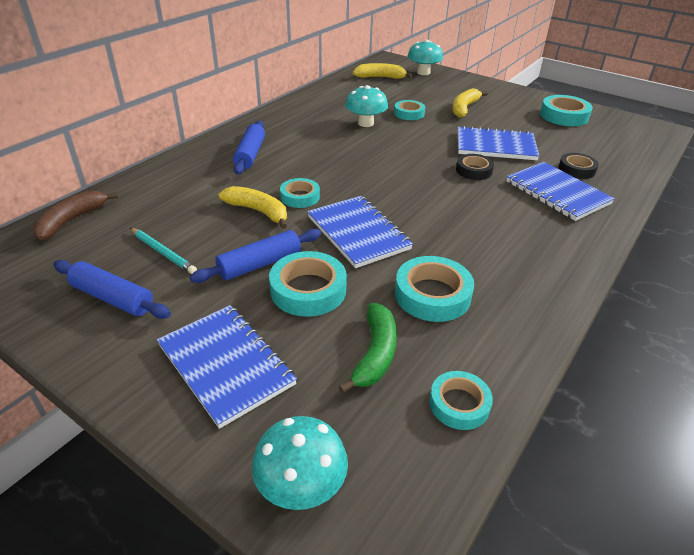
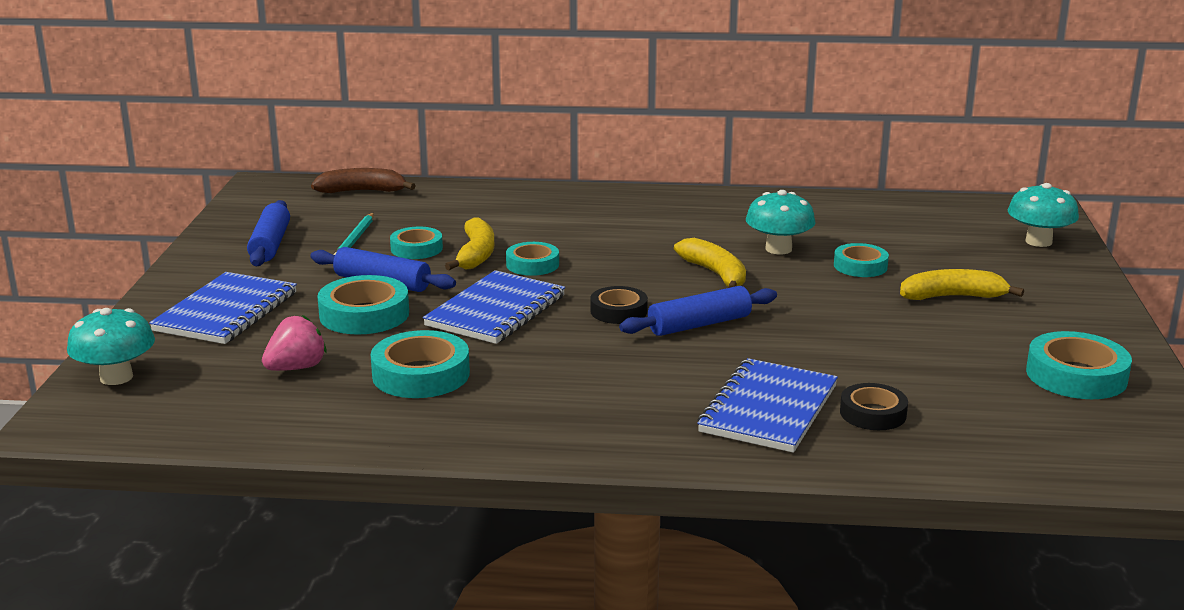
camera: 60 degrees right, 15 degrees down
(250, 154) = (591, 216): blue rolling pin -> blue rolling pin (699, 324)
(375, 354) = (296, 368): green banana -> pink strawberry
(380, 77) = (955, 220): yellow banana -> yellow banana (715, 274)
(459, 404) = (259, 421): turquoise tape -> turquoise tape (416, 248)
(474, 170) = (748, 342): black tape -> black tape (618, 311)
(495, 146) = (853, 342): blue notebook -> none

